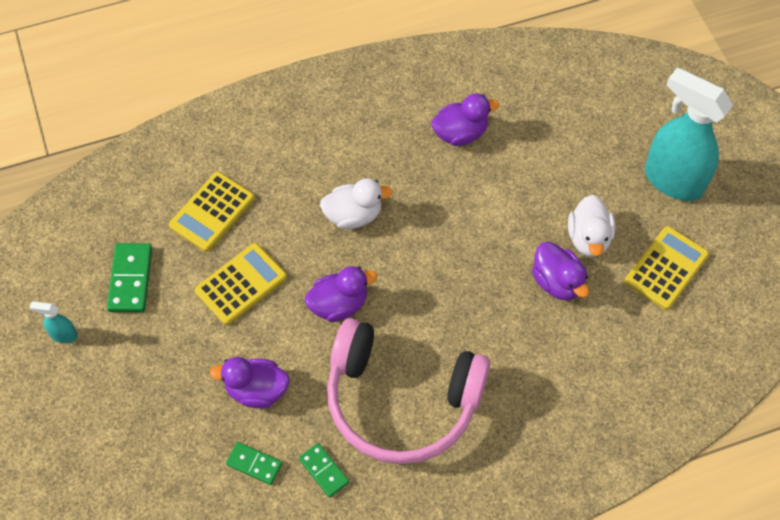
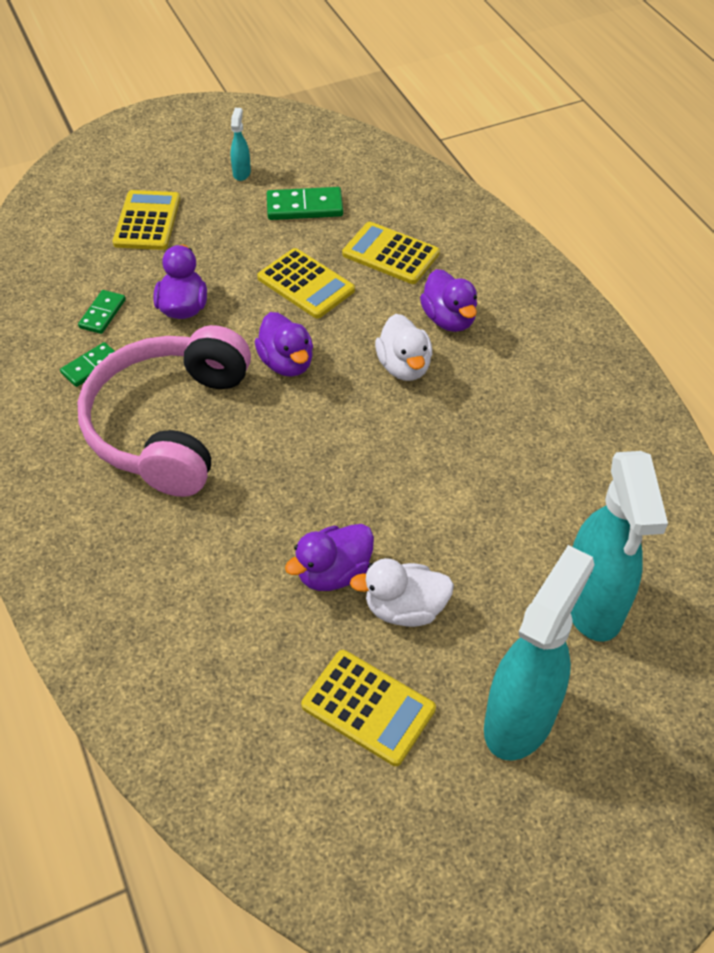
camera: 85 degrees right, 10 degrees down
(123, 426) = (147, 221): none -> yellow calculator
(460, 133) = (543, 460): purple duck -> purple duck (449, 319)
(587, 125) = (592, 605): none -> turquoise spray bottle

